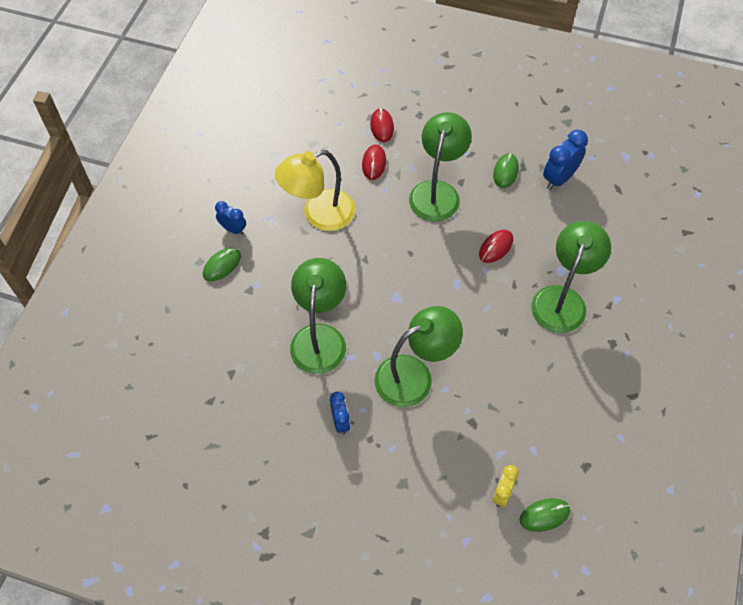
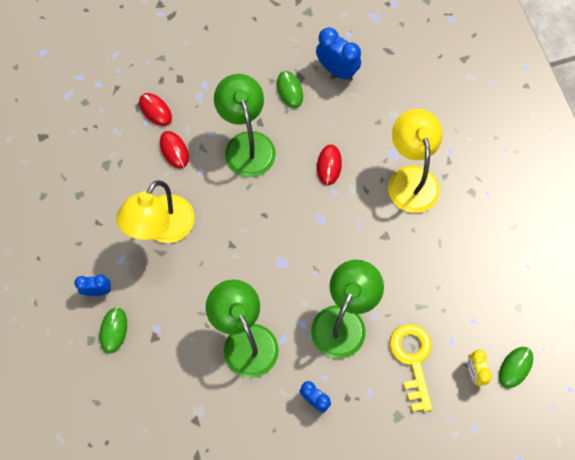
camera: 35 degrees left, 10 degrees up
(452, 446) = (412, 359): none -> yellow key
(559, 179) = (337, 70): blue clock -> blue clock turned 120 degrees clockwise
(562, 299) = (411, 178): green lamp -> yellow lamp

